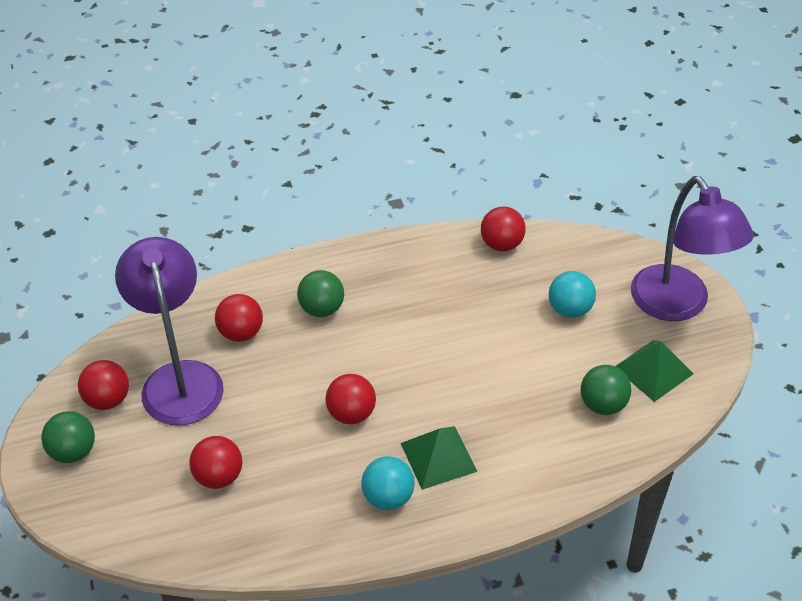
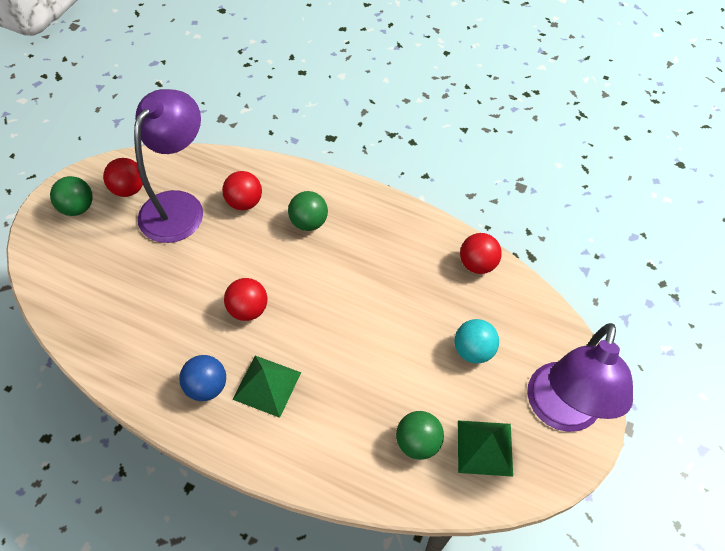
camera: 40 degrees right, 10 degrees up
(218, 476) = (131, 288): red ball -> none
(388, 497) = (206, 386): turquoise ball -> blue ball

